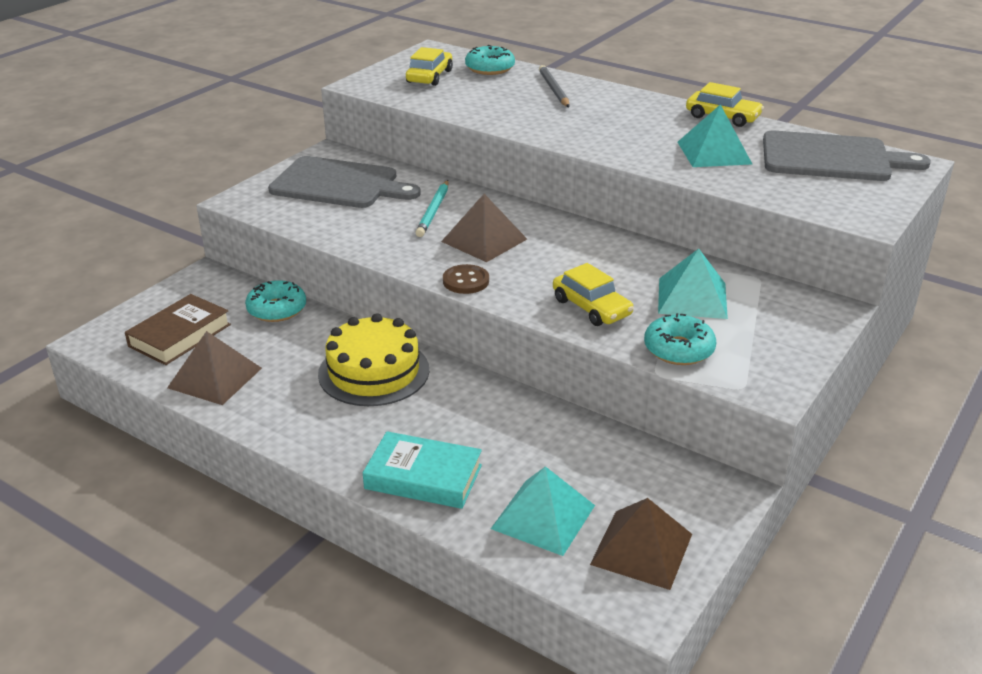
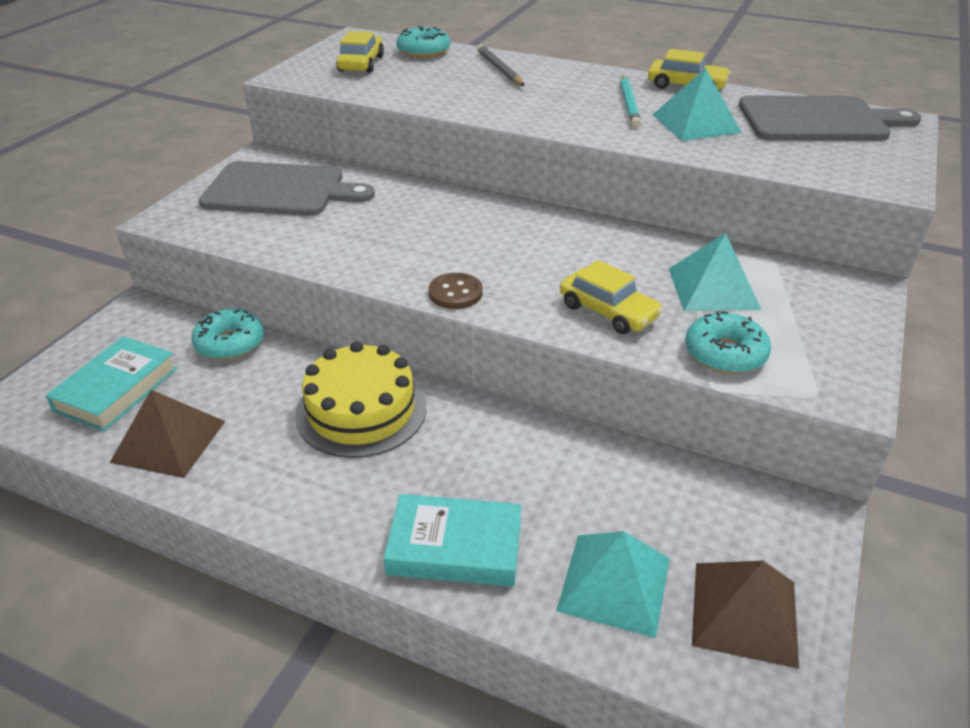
camera: 10 degrees left, 5 degrees up
(180, 335) = (117, 389): brown book -> turquoise book
(433, 211) = (395, 212): turquoise pencil -> turquoise pencil (629, 104)
(484, 240) = (461, 242): brown pyramid -> none

